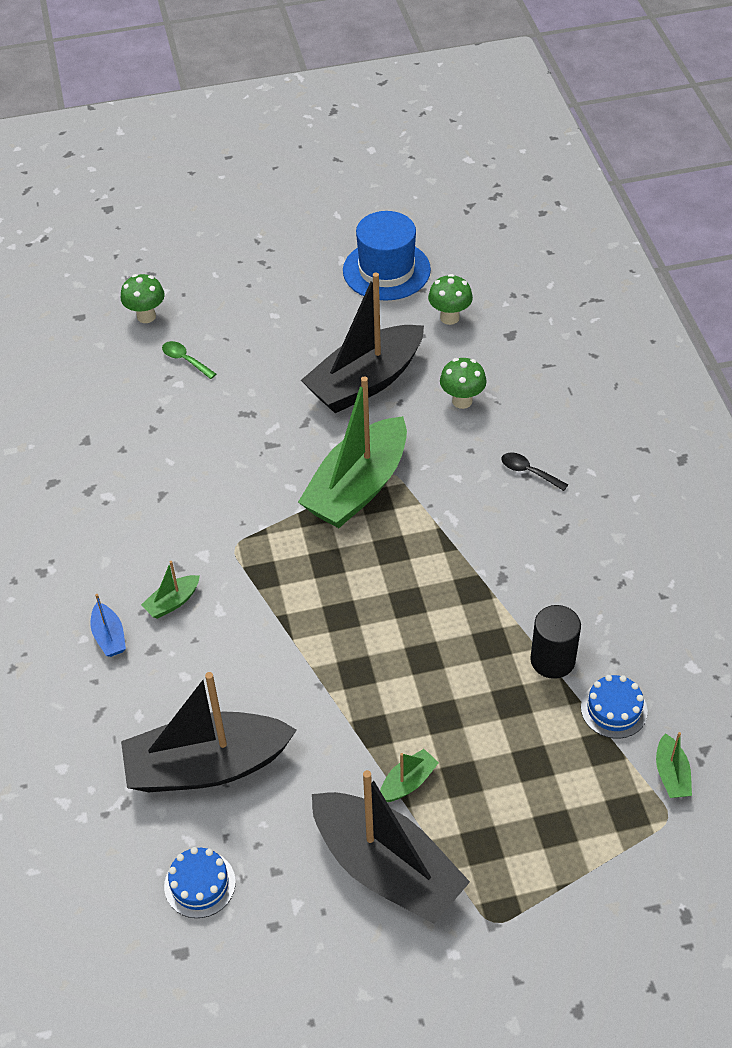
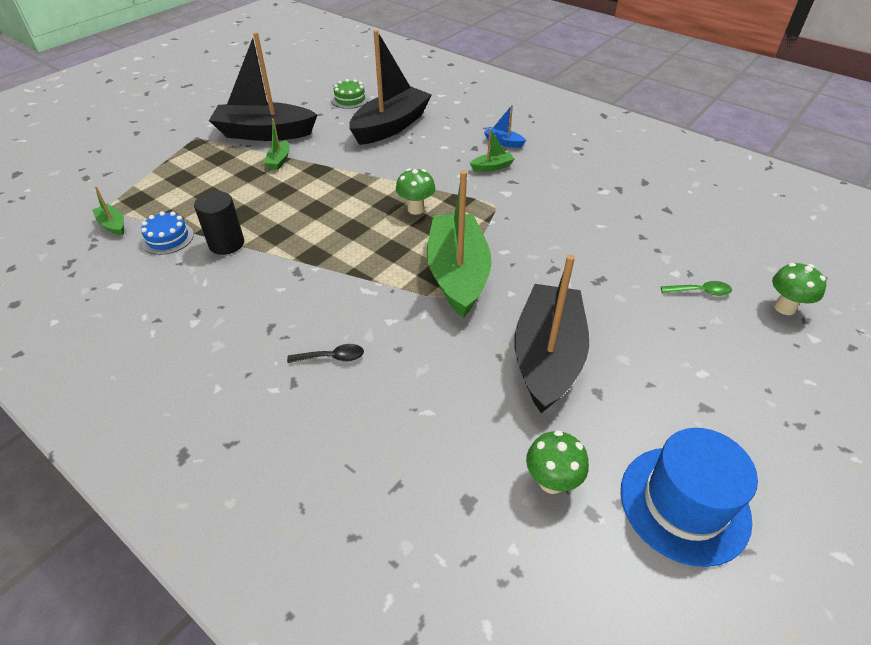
camera: 140 degrees right, 5 degrees down
(172, 602) = (492, 167): green boat -> green boat turned 60 degrees clockwise
(200, 884) = (350, 99): blue cake -> green cake
(462, 401) = (446, 389): green mushroom -> green mushroom (416, 209)

